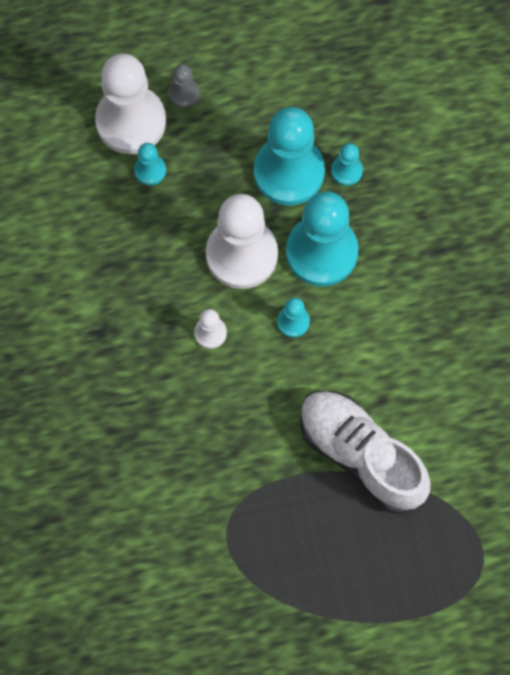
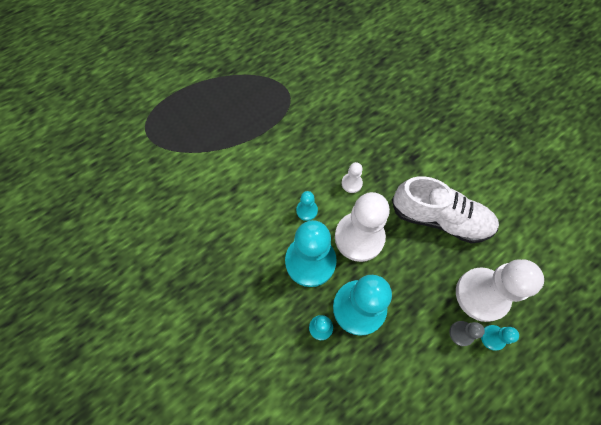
camera: 155 degrees right, 5 degrees down
(150, 170) = (447, 266): turquoise pawn -> turquoise pawn (492, 337)
(361, 455) = (233, 155): white shoe -> white shoe (439, 218)

